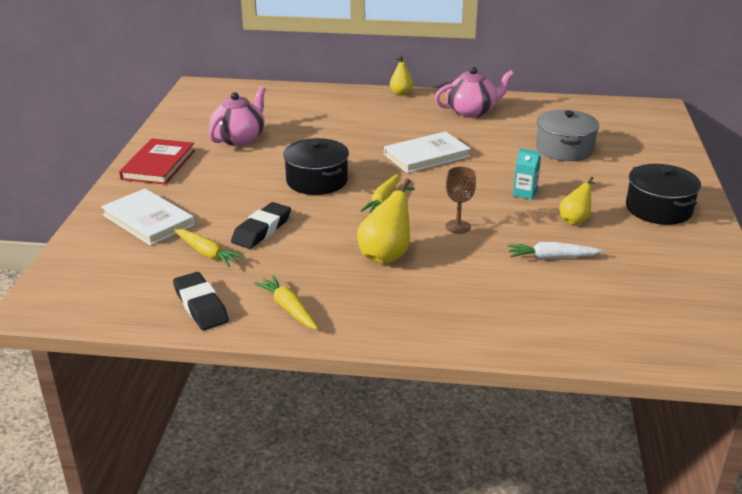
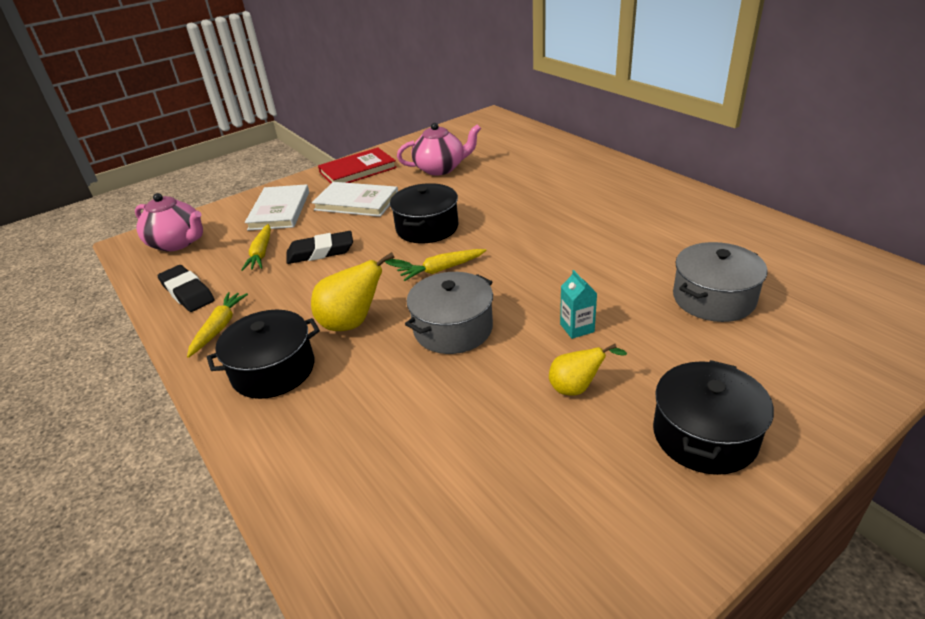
camera: 50 degrees right, 5 degrees up
(200, 306) = (187, 292): black eraser -> black eraser turned 60 degrees counterclockwise
(388, 305) = (273, 370): none -> black pot
(401, 93) = (640, 172): yellow pear -> none
(426, 155) = (554, 243): white book -> white book (356, 202)
(458, 227) = (453, 329): brown goblet -> grey pot
(472, 111) = (680, 214): pink teapot -> pink teapot (178, 243)
(551, 257) = (475, 415): white carrot -> none

